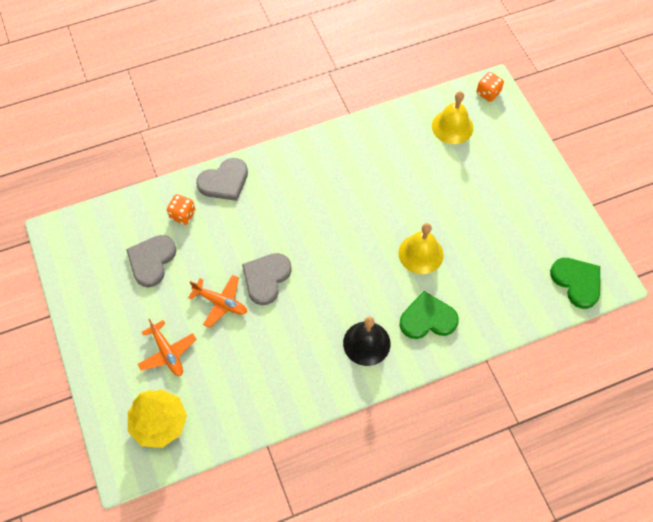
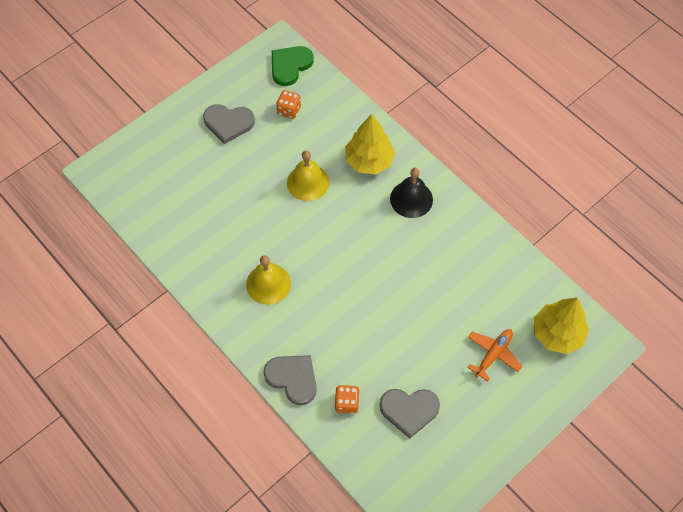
camera: 110 degrees left, 0 degrees up
(221, 303) = (425, 328): orange plane -> none
(266, 278) = (384, 299): grey heart -> grey heart (228, 123)
(427, 319) = (369, 161): green heart -> yellow tree
(452, 126) = (156, 193): yellow bell -> yellow bell (268, 284)
(488, 93) = (104, 173): orange dice -> orange dice (289, 110)

